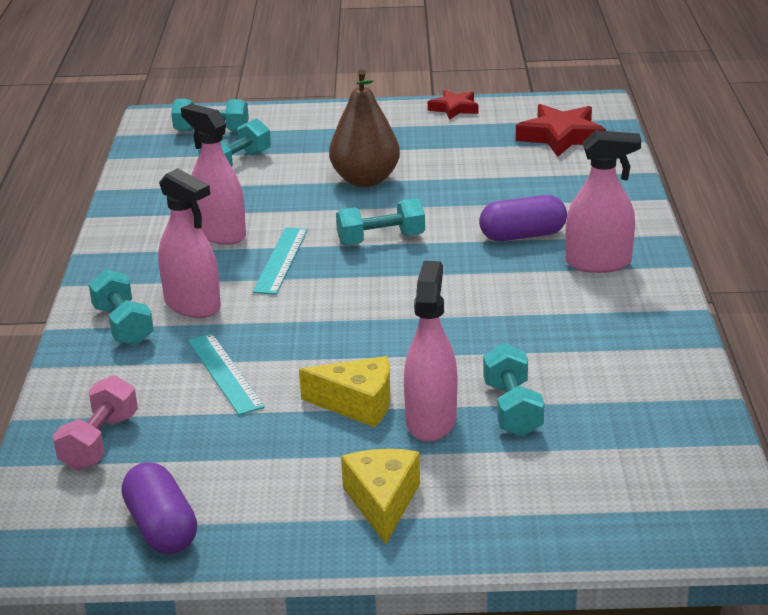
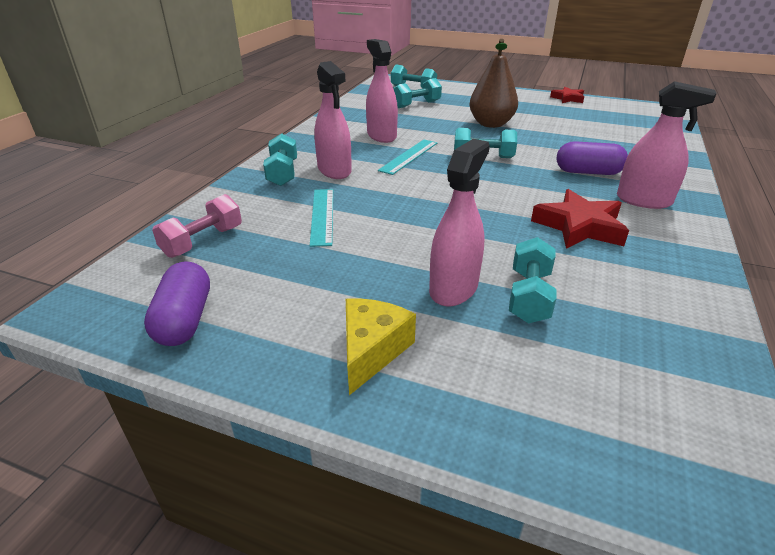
camera: 20 degrees right, 5 degrees up
(357, 404) = (402, 260): yellow cheese -> none
(561, 137) = (637, 122): red star -> red star (579, 226)

